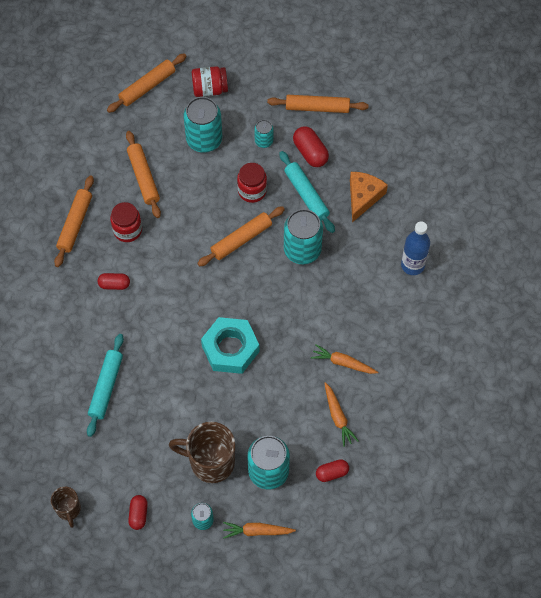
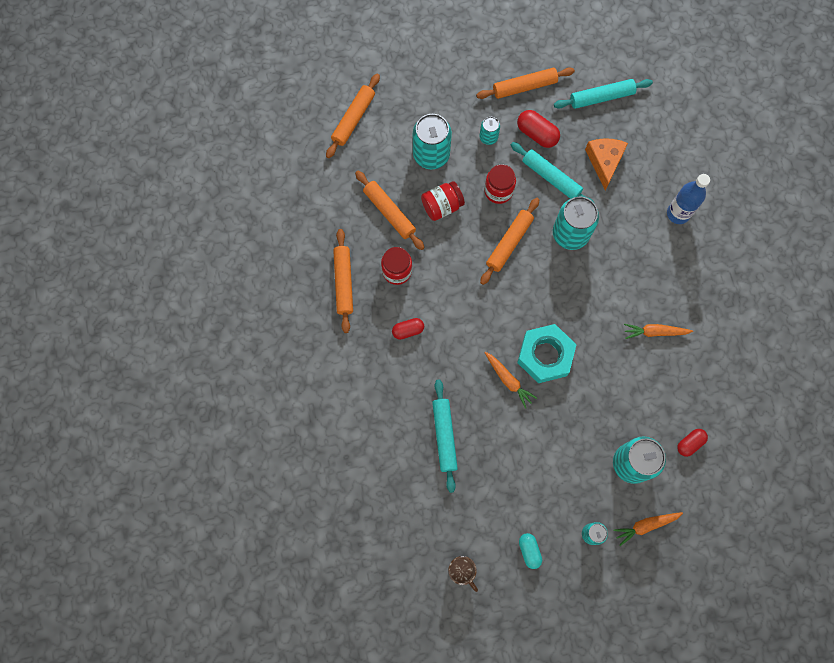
camera: 20 degrees left, 10 degrees up
(138, 514) = (529, 551): red capsule -> turquoise capsule
(210, 89) = (414, 101): red jar -> red jar (442, 206)
(210, 462) = (574, 474): brown mug -> none
(338, 417) = (672, 387): orange carrot -> orange carrot (508, 380)
(386, 139) = (601, 97): none -> turquoise rolling pin

